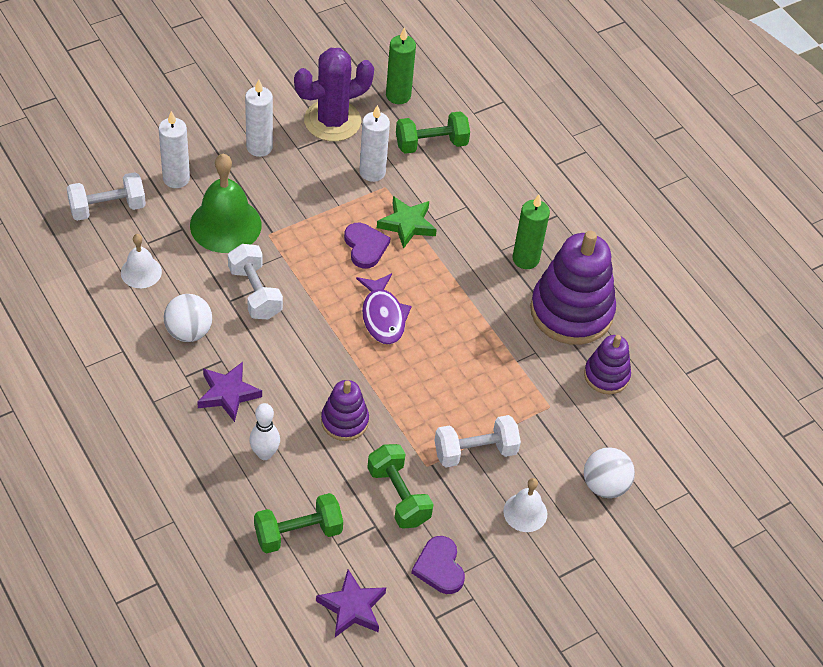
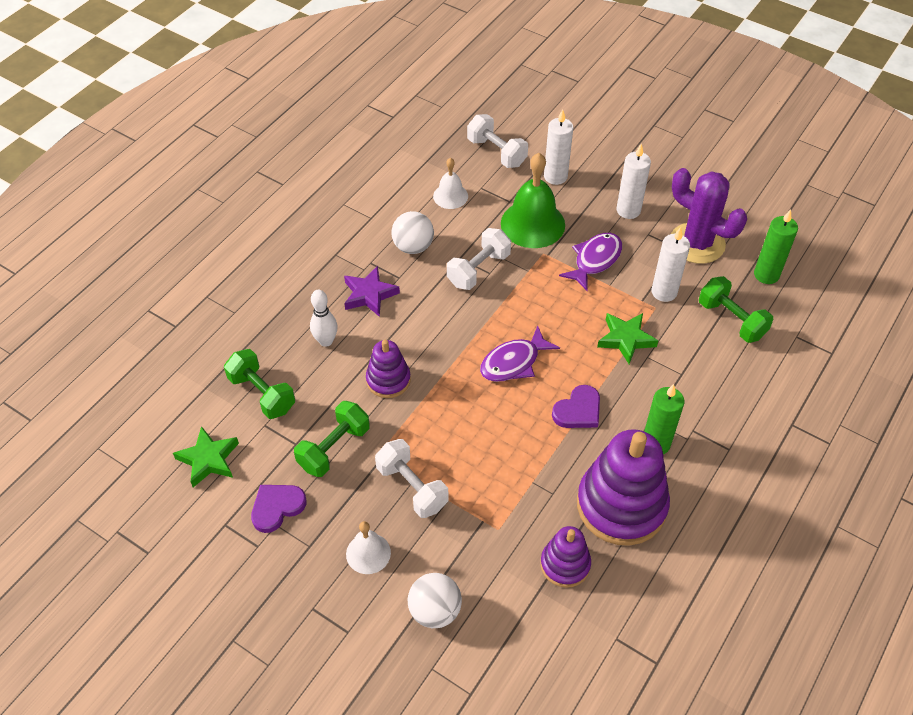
camera: 70 degrees right, 0 degrees up
(303, 201) = (595, 260): none -> purple fish
(352, 607) = (208, 459): purple star -> green star
(365, 247) = (579, 320): purple heart -> purple heart (578, 410)

